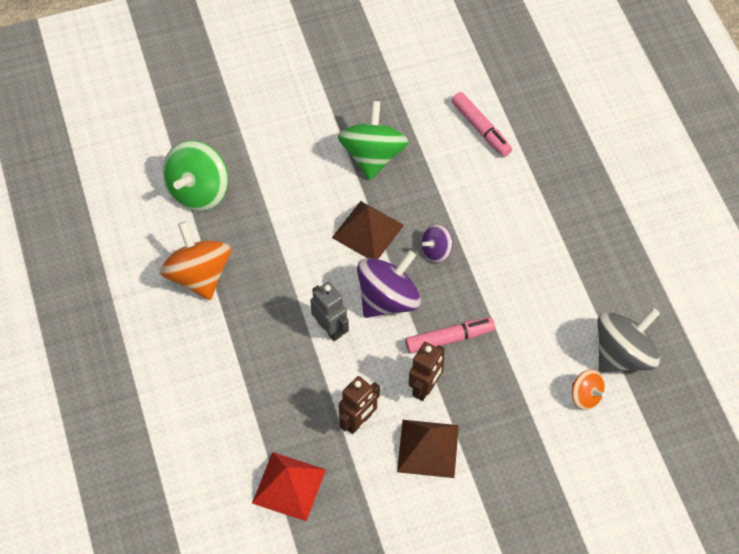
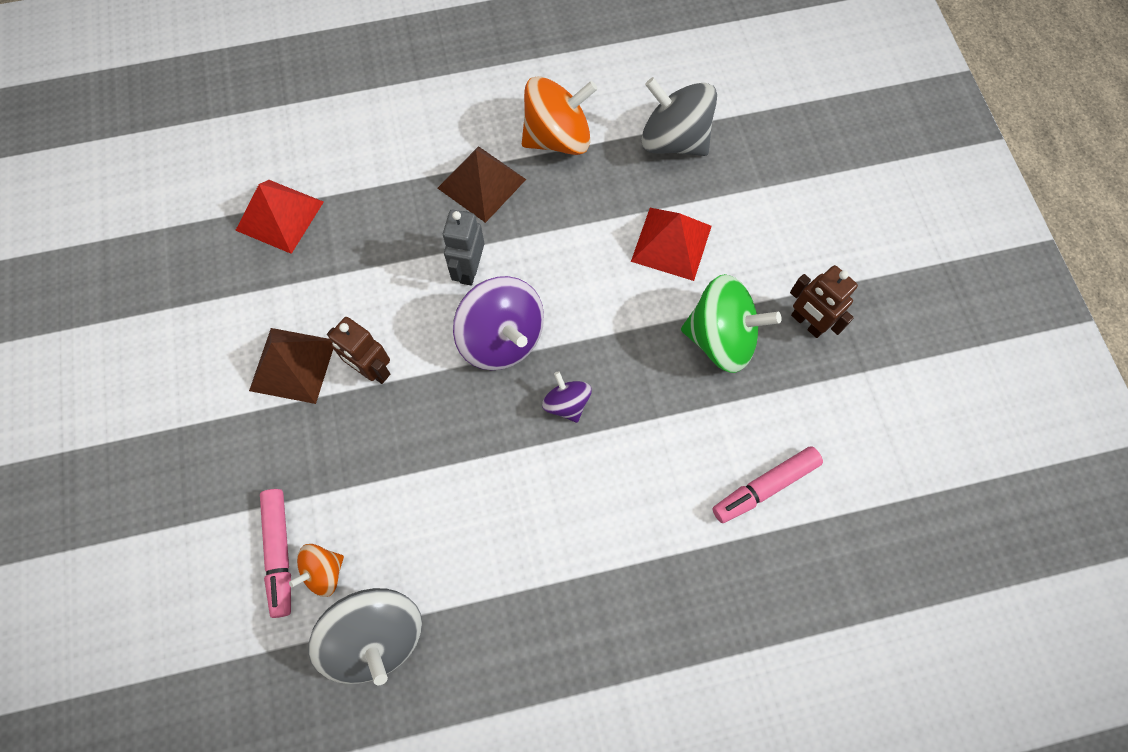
camera: 95 degrees right, 10 degrees up
(198, 191) = (674, 140): green spinning top -> grey spinning top
(295, 190) = (671, 243): none -> red pyramid
(330, 329) = (469, 269): grey robot -> grey robot turned 135 degrees clockwise
(358, 421) = (342, 291): brown robot -> brown robot (807, 323)
(368, 231) = (603, 322): brown pyramid -> brown pyramid (481, 183)
(449, 339) = (435, 406): pink marker -> pink marker (280, 553)

